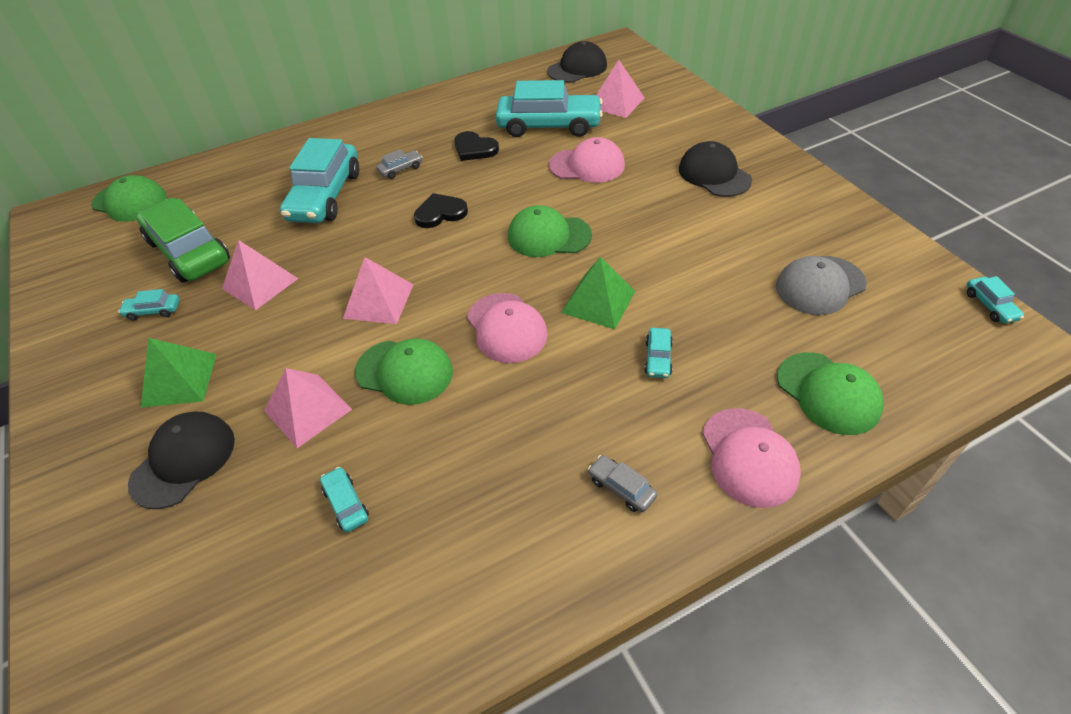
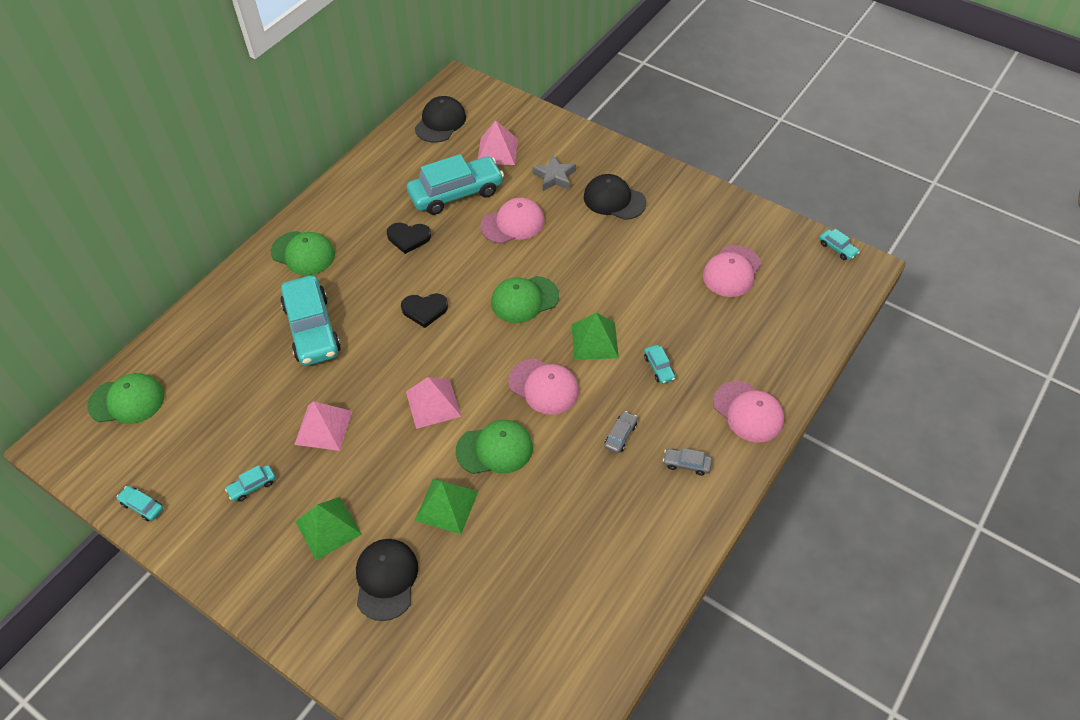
camera: 30 degrees left, 5 degrees up
(189, 251) = (234, 425): green car -> none
(308, 409) = (446, 505): pink pyramid -> green pyramid
(346, 503) = (524, 552): turquoise car -> turquoise car (142, 506)
(401, 169) = (359, 280): grey car -> grey car (620, 435)
(440, 213) = (424, 310): black heart -> black heart turned 135 degrees counterclockwise
(660, 138) = (554, 177): none -> grey star
(820, 285) = (732, 271): grey cap -> pink cap
(828, 393) = (772, 350): green cap -> green cap (303, 253)

